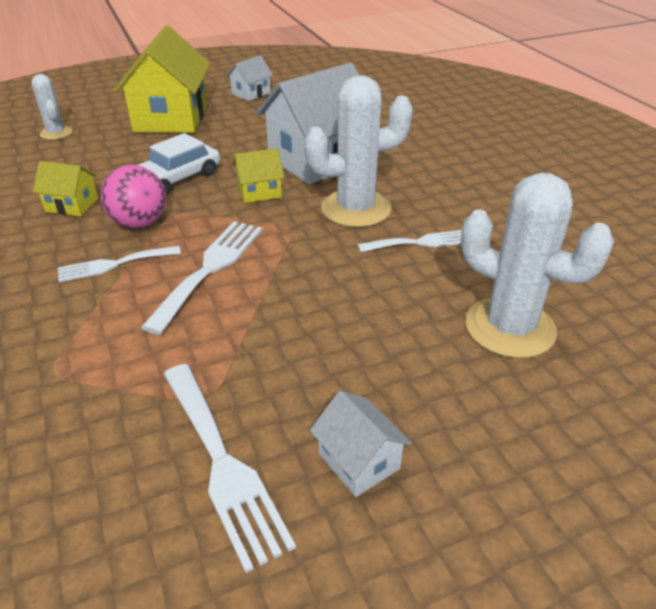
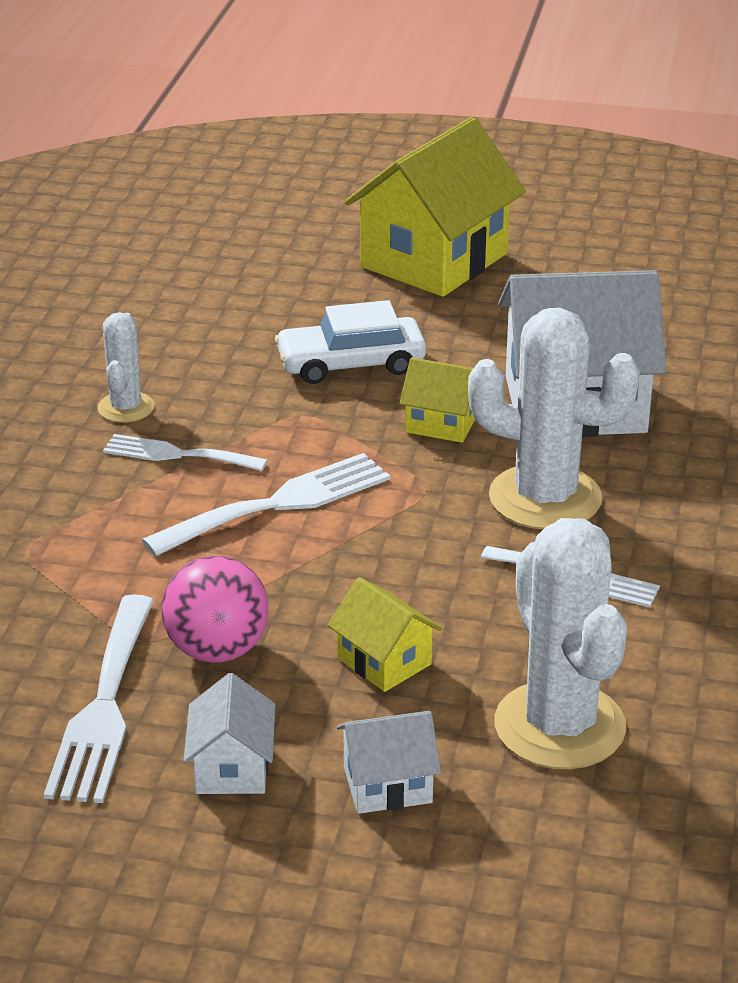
camera: 35 degrees right, 5 degrees down
(56, 133) = (259, 235): white cactus -> white cactus (126, 408)
(72, 205) = (194, 356): yellow house -> yellow house (384, 661)
(139, 223) = (250, 412): pink ball -> pink ball (217, 650)
(251, 93) = (597, 252): white house -> white house (387, 785)

